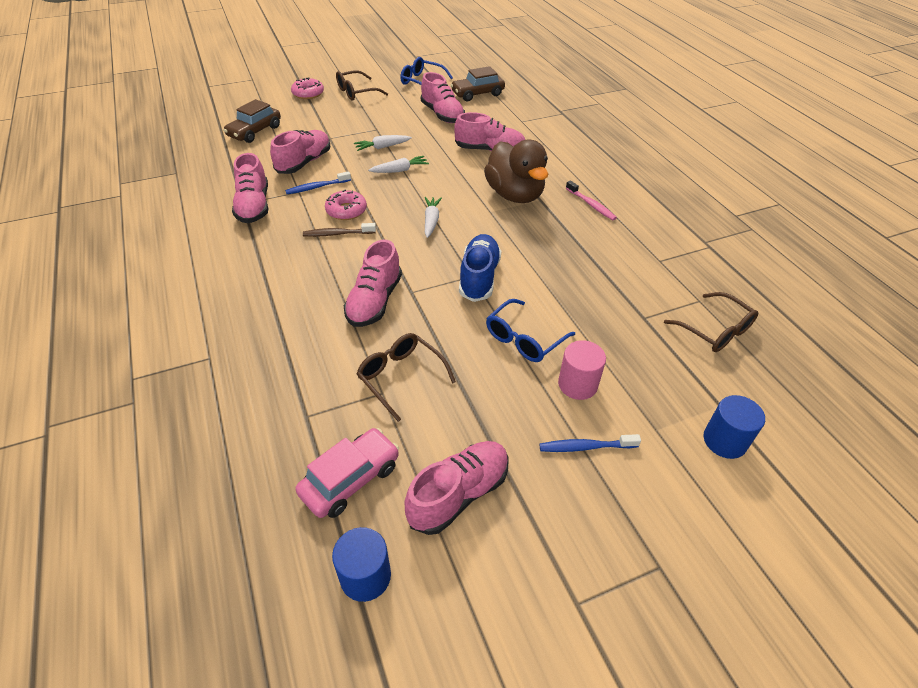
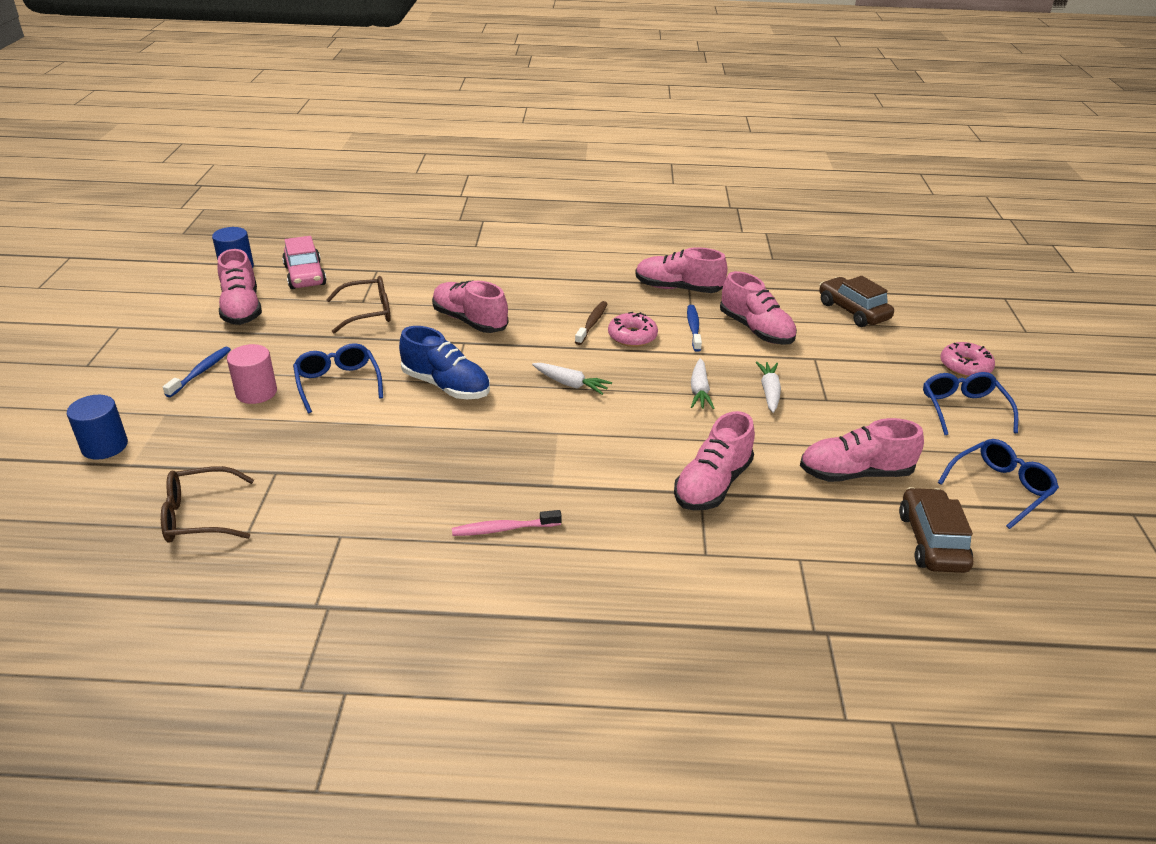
camera: 115 degrees right, 10 degrees down
(356, 92) = (963, 409): brown glasses -> blue glasses
(515, 195) = (578, 466): brown duck -> none

